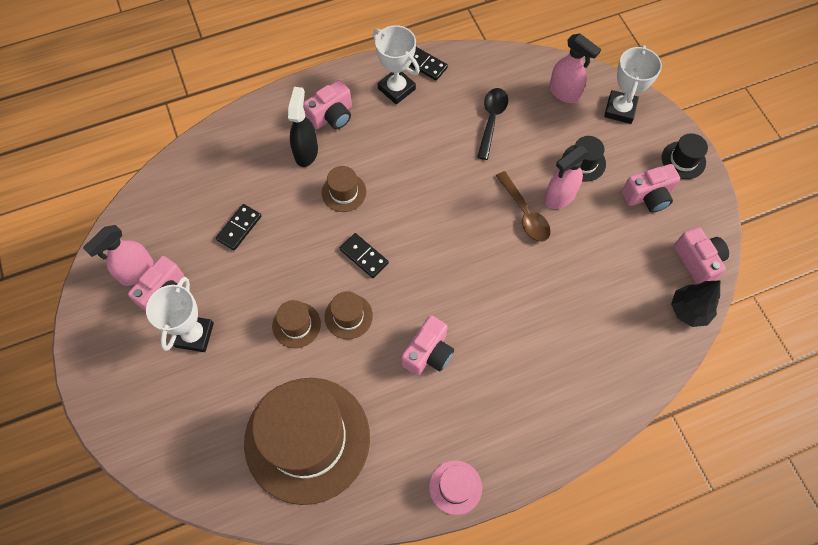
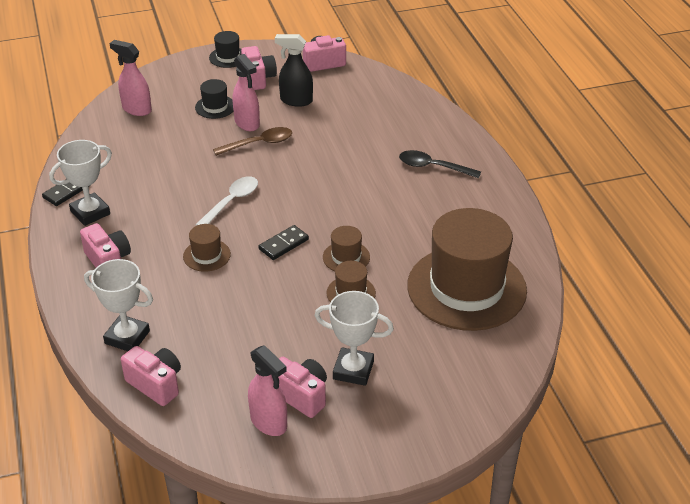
camera: 85 degrees left, 25 degrees down
(239, 228) = (231, 335): black domino -> none
(306, 152) = (148, 281): black spray bottle -> black spray bottle (296, 101)
(425, 201) = (231, 202): none -> white spoon
(428, 353) = (388, 209): pink camera -> pink camera (156, 384)
(455, 487) = (507, 202): pink hat -> none
(491, 120) = (152, 154): black spoon -> black spoon (433, 167)
(564, 93) = (136, 109): pink spray bottle -> pink spray bottle turned 105 degrees counterclockwise
(620, 109) = (166, 82): white trophy -> white trophy (127, 337)
(688, 310) = (365, 73): black tree -> none

